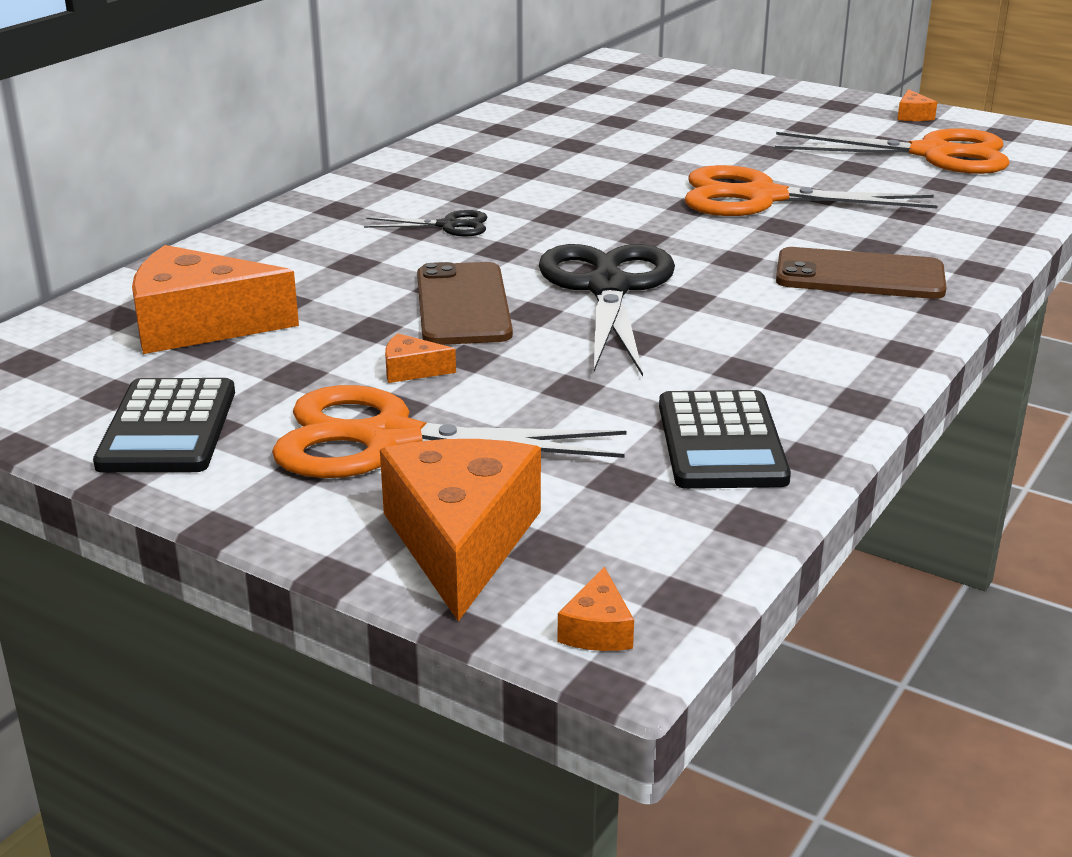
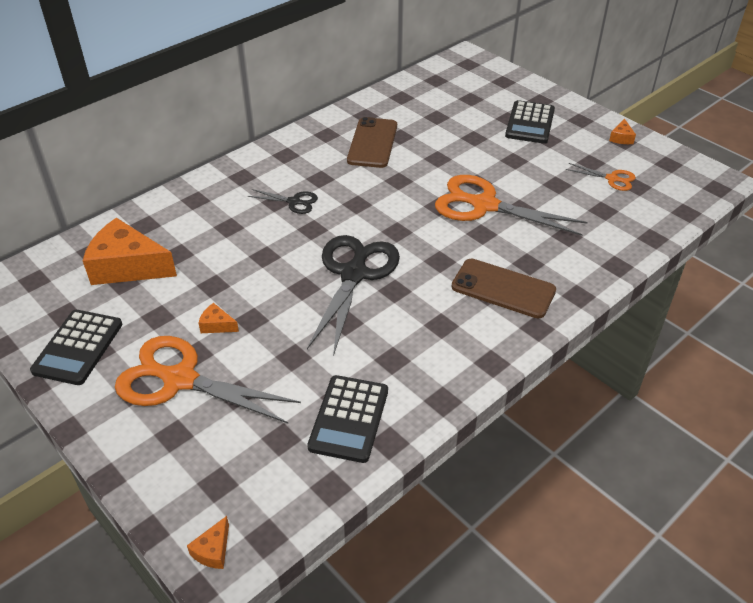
camera: 15 degrees right, 15 degrees up
(461, 542) = (178, 468): orange cheese -> none
(463, 305) = (269, 274): brown phone -> brown phone (372, 143)
(766, 114) = (530, 123): none -> black calculator
(932, 154) = (612, 179): orange scissors -> orange scissors, size x0.48

